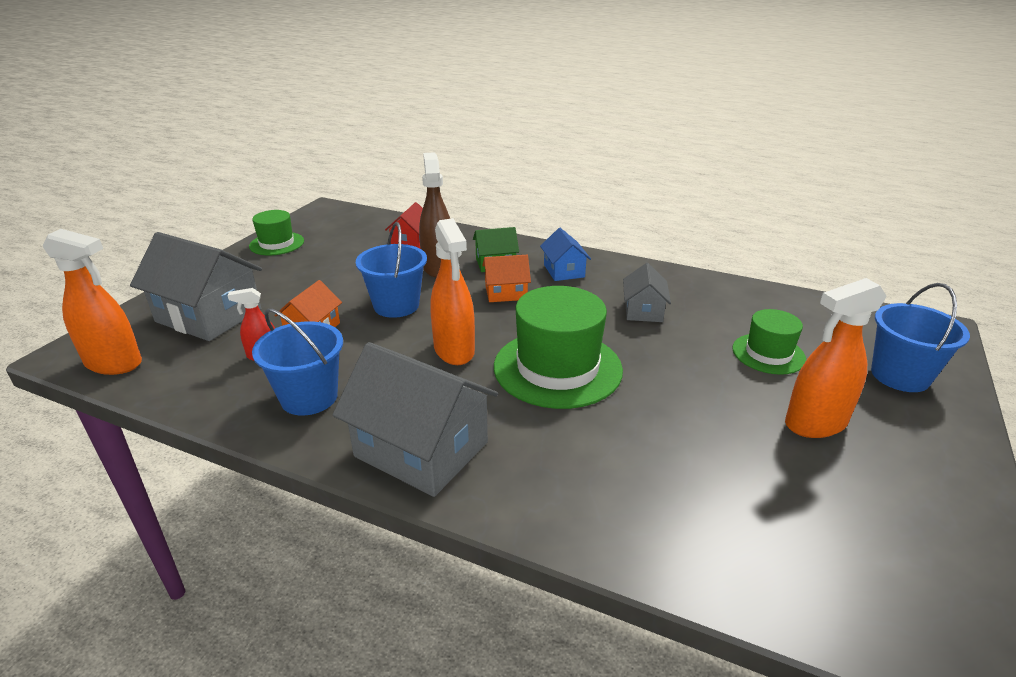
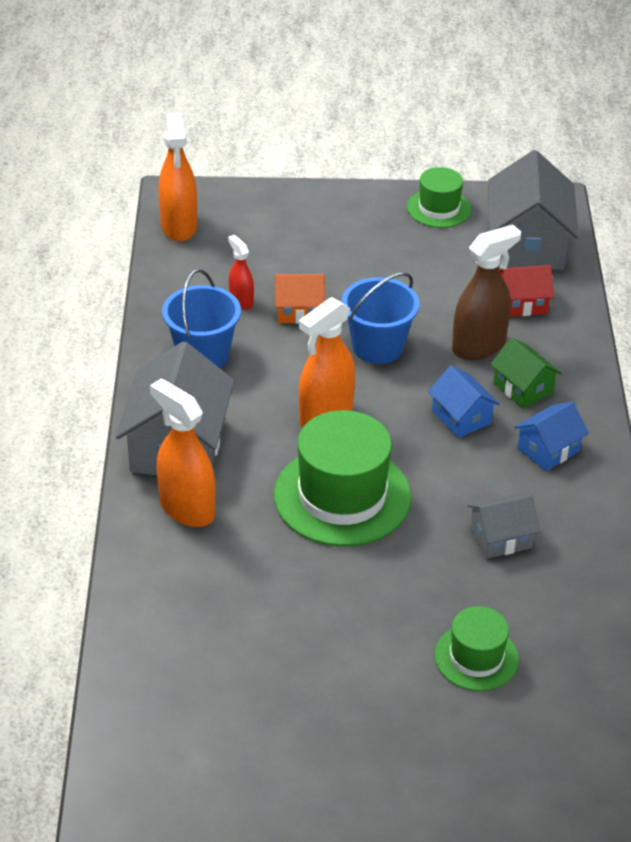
camera: 65 degrees right, 10 degrees up
(209, 315) = (277, 237): grey house -> grey house (527, 244)
(506, 293) = (461, 417): orange house -> blue house
(815, 423) = (363, 703): orange spray bottle -> orange spray bottle (186, 508)
(900, 376) = (503, 777): blue bucket -> none

